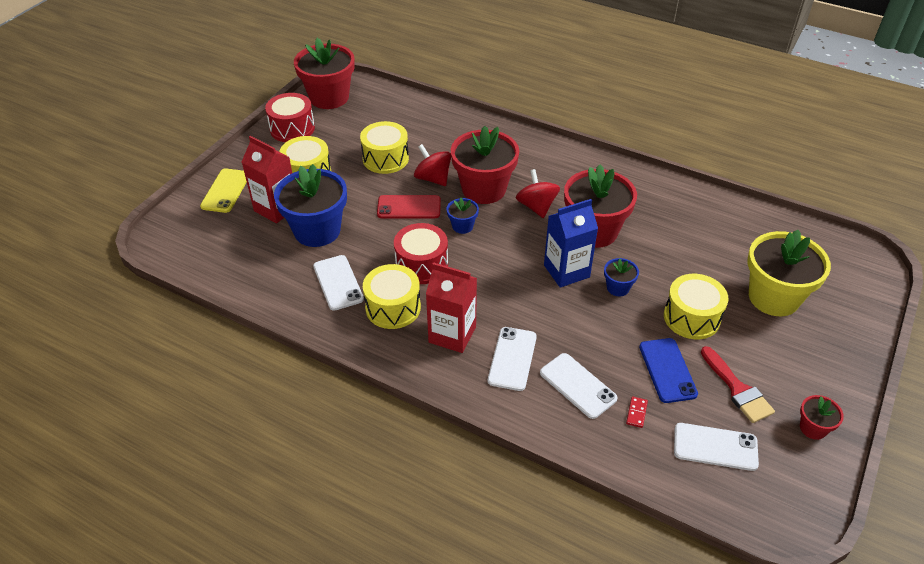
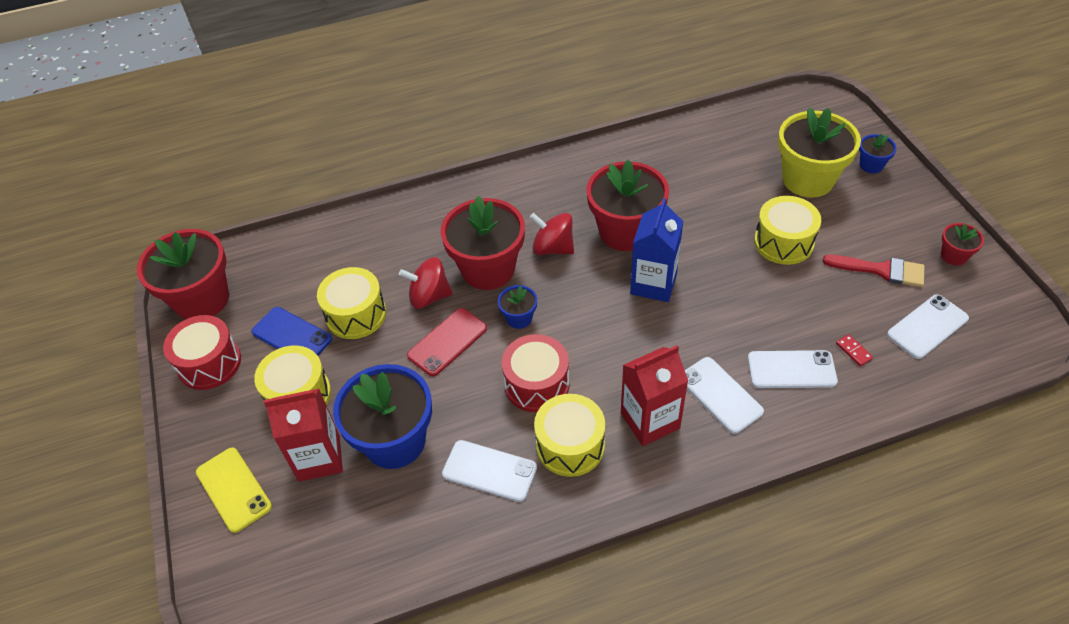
camera: 45 degrees left, 5 degrees up
(618, 288) = (706, 264): blue flower pot -> blue flower pot (871, 165)
(667, 370) = (825, 298): blue phone -> blue phone (292, 335)

